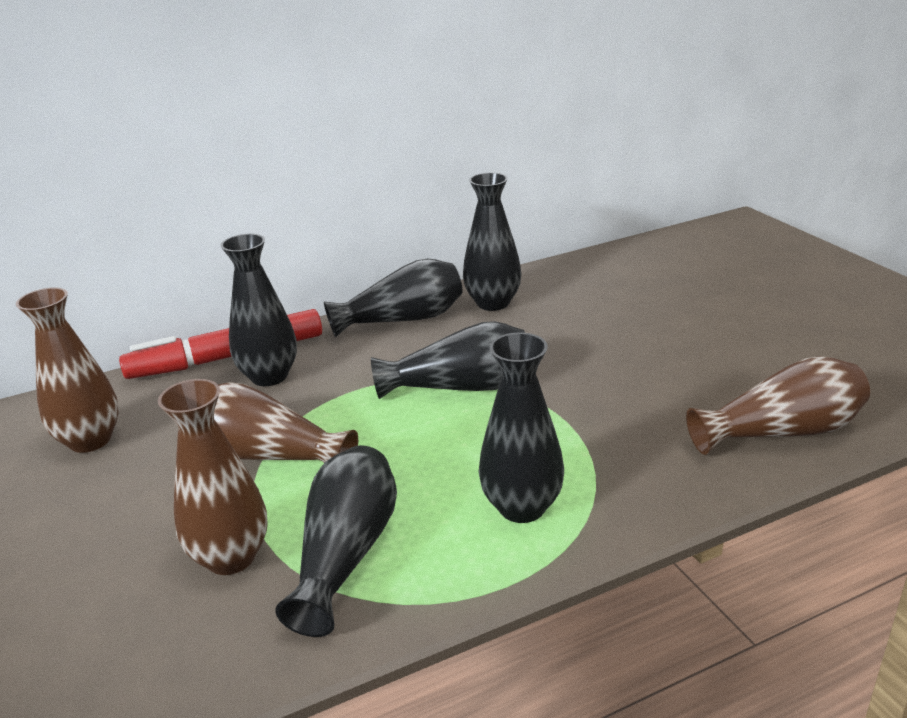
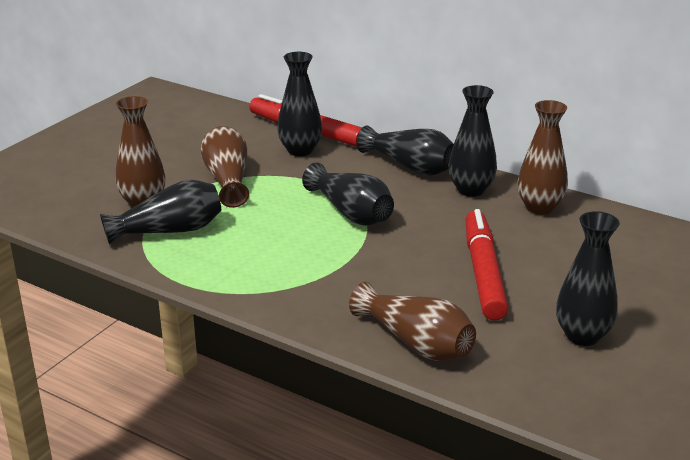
camera: 55 degrees right, 0 degrees up
(90, 440) = (196, 129): brown vase -> brown vase (539, 207)
(522, 507) = (249, 269): black vase -> black vase (582, 335)
(666, 348) = (483, 273): none -> red marker

